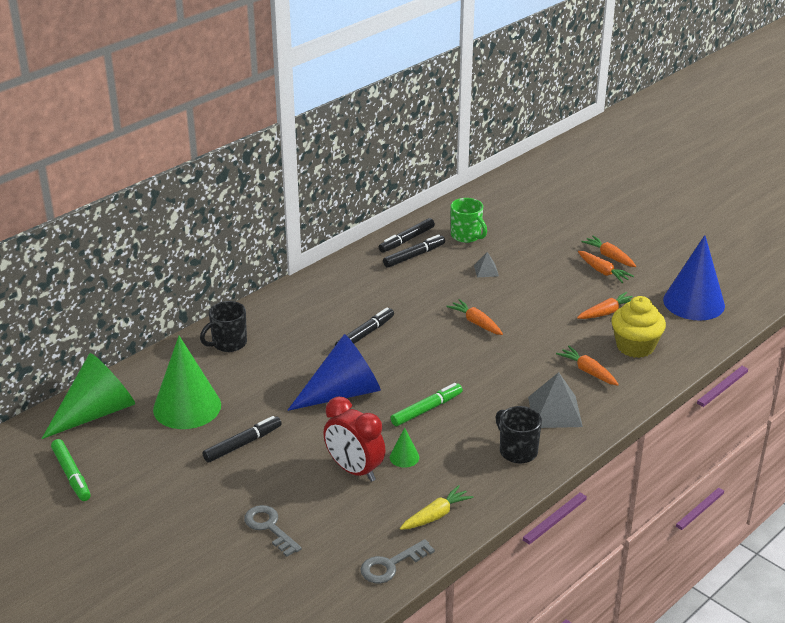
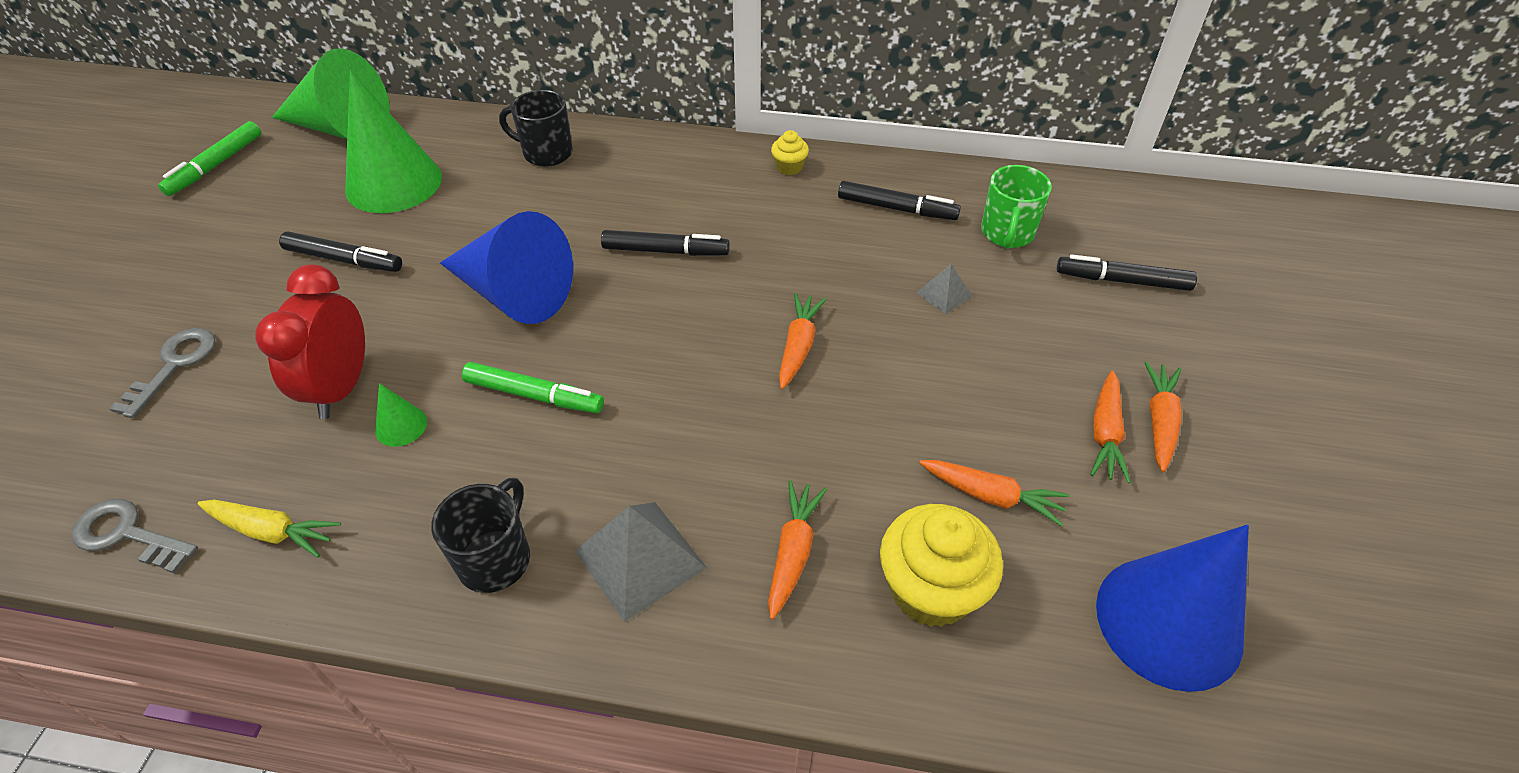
camera: 55 degrees right, 15 degrees up
(343, 272) = (789, 167): none -> yellow cupcake
(406, 240) = (926, 185): black marker -> black marker (1122, 281)

